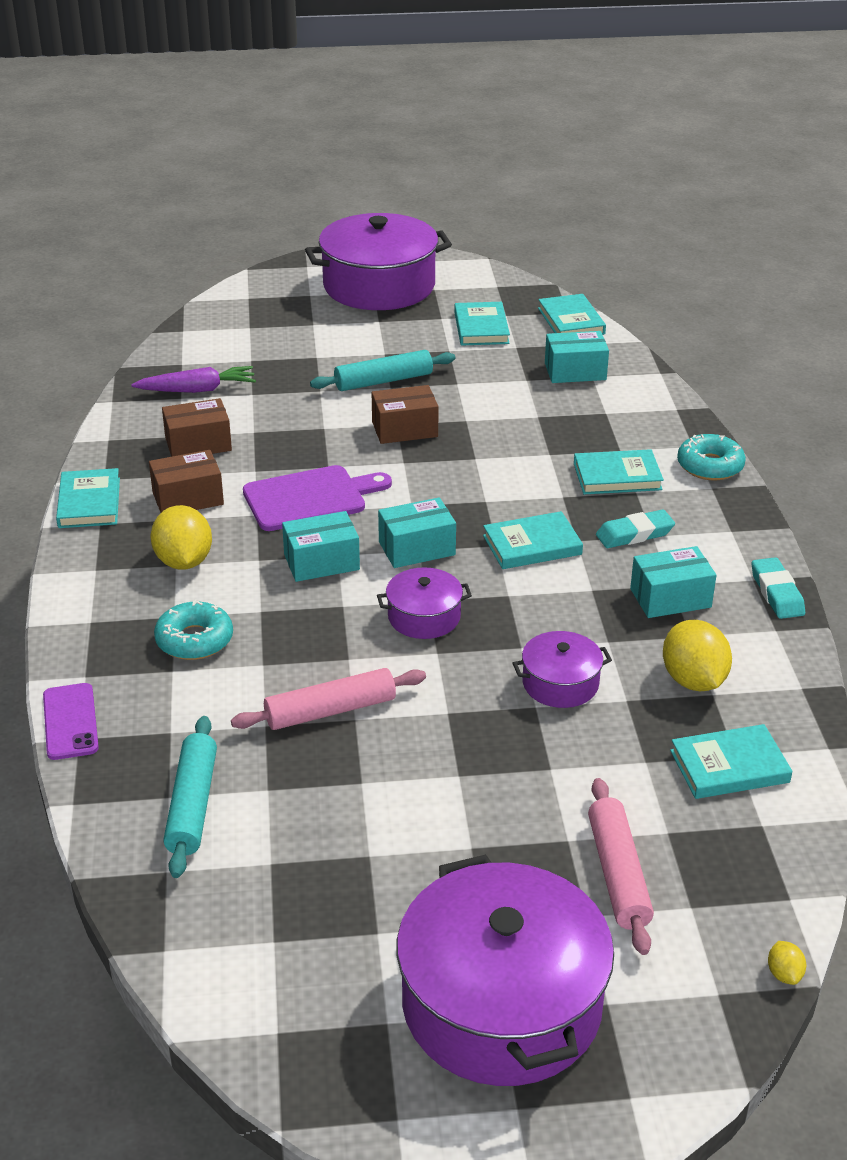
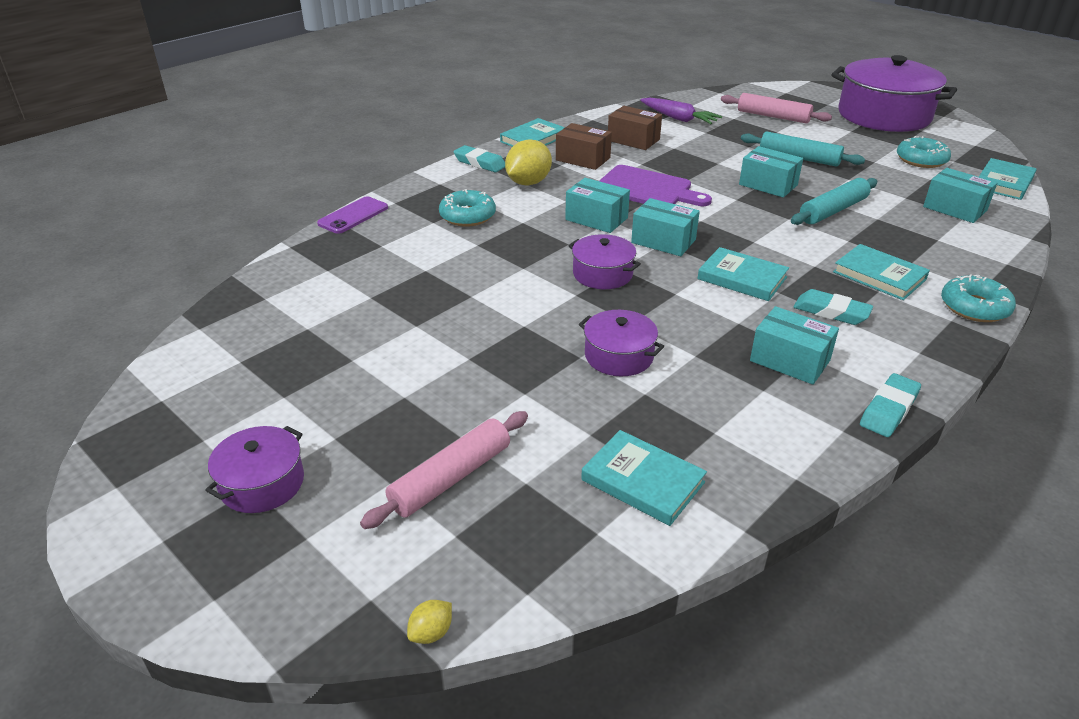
camera: 50 degrees right, 0 degrees up
(86, 569) = (480, 163): none -> turquoise eraser
(192, 805) = (329, 280): turquoise rolling pin -> turquoise rolling pin (833, 210)
(330, 711) = (467, 284): pink rolling pin -> pink rolling pin (773, 116)
(404, 429) = (768, 185): brown box -> turquoise box
(481, 328) = (921, 160): turquoise book -> turquoise donut
(502, 1003) = (262, 483): purple pot -> purple pot, size x0.48
(693, 680) = (715, 415): yellow lemon -> none

